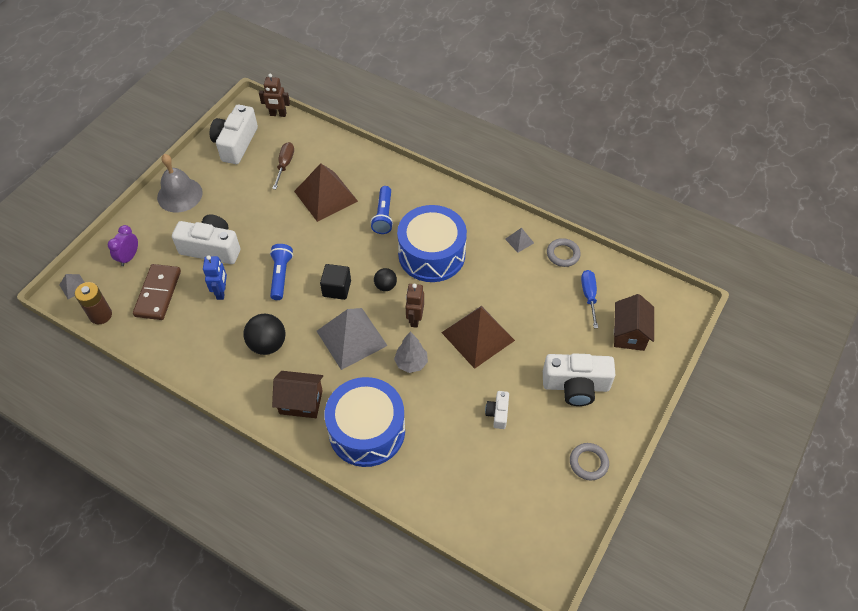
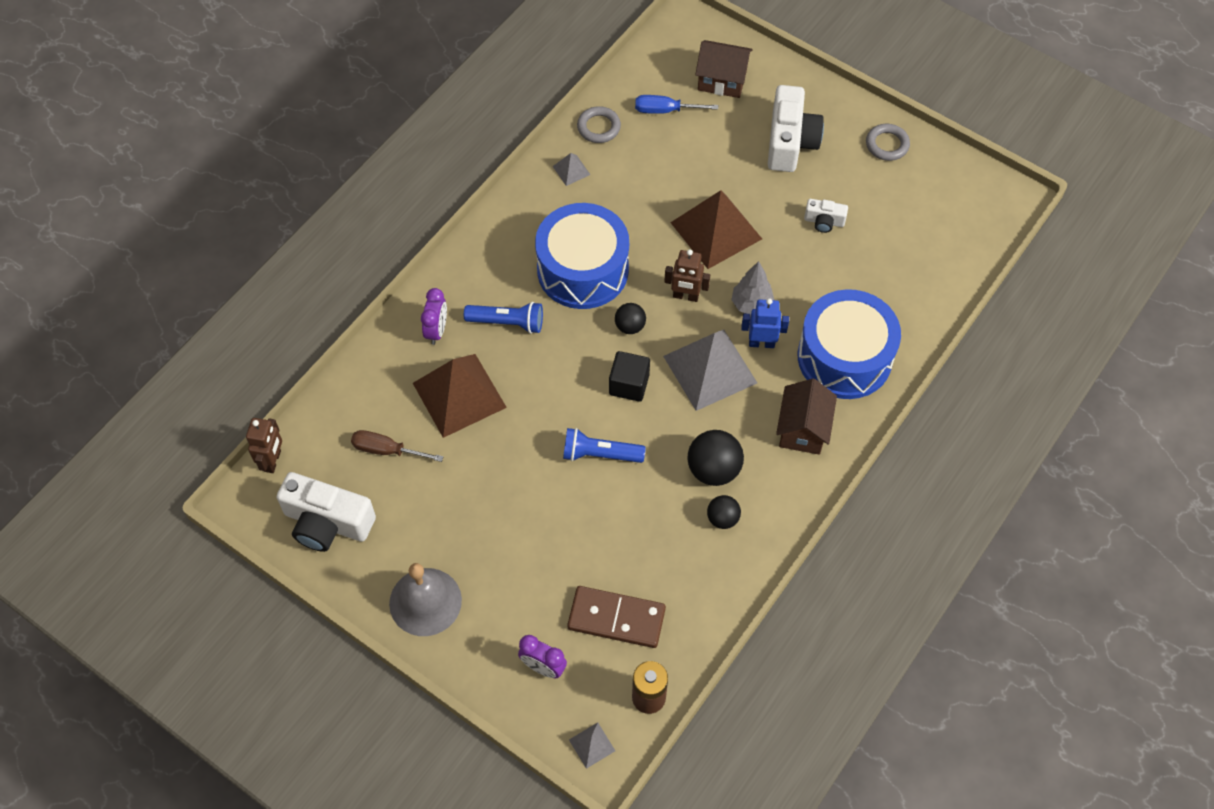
camera: 85 degrees left, 5 degrees up
(211, 248) = (540, 549): white camera -> none
(221, 292) = (621, 531): blue robot -> blue robot (761, 343)
(228, 352) = (722, 518): none -> black ball
(374, 179) = (437, 330): none -> purple clock

